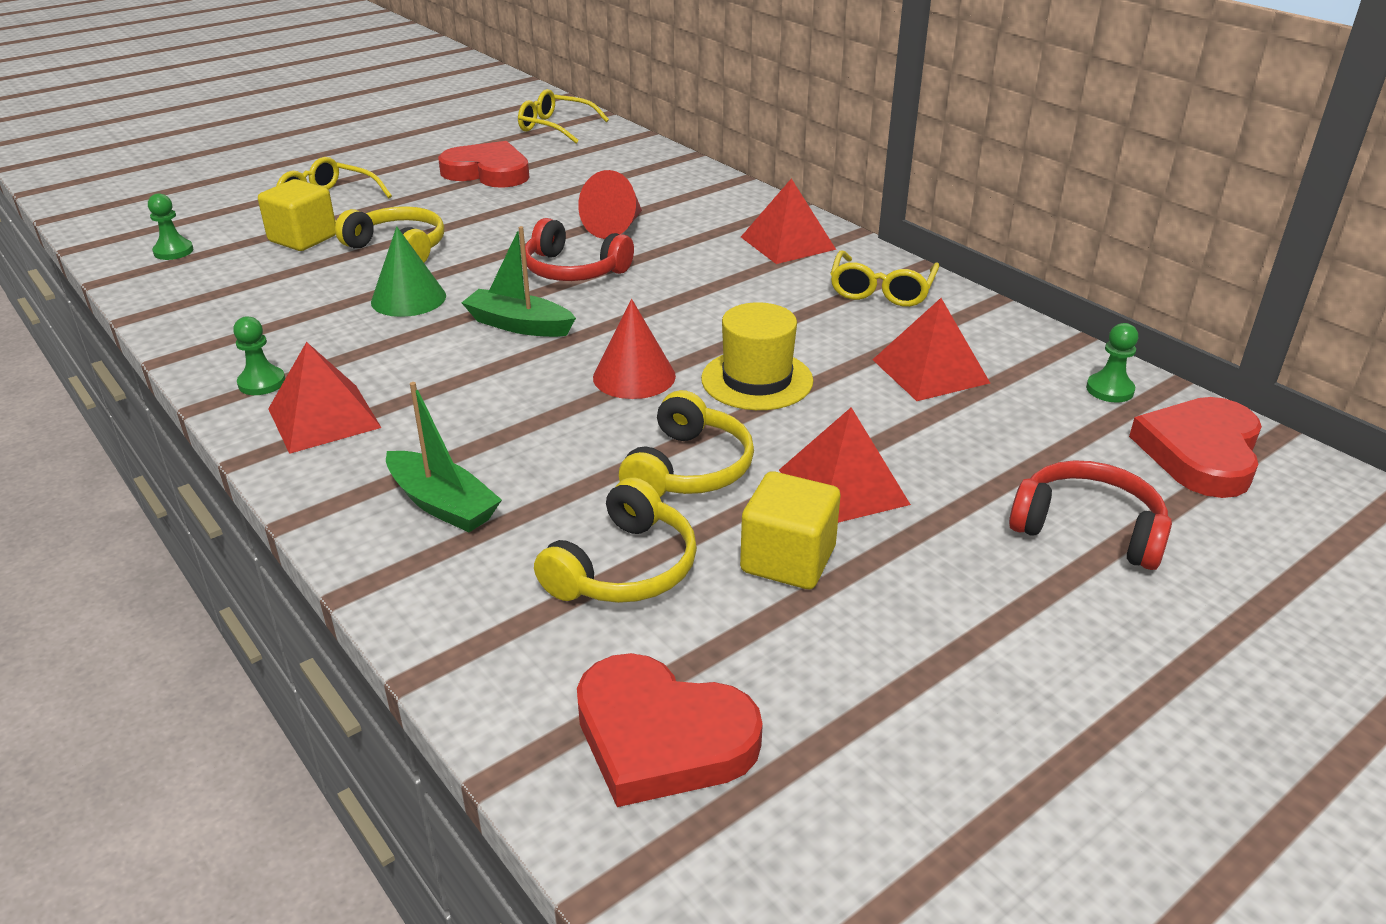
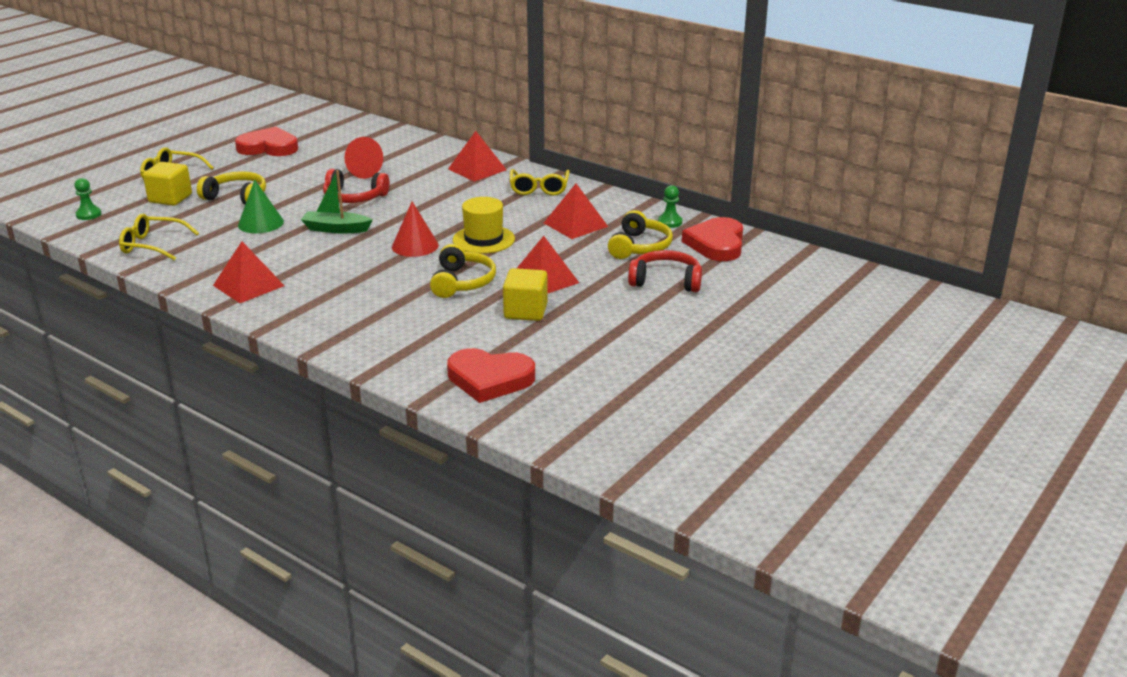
camera: 15 degrees left, 5 degrees down
(262, 383) = (200, 274): green pawn -> none
(443, 504) = (339, 313): green boat -> none
(555, 127) = (299, 115): yellow glasses -> yellow glasses (152, 245)
(624, 568) = (446, 325): yellow headphones -> yellow headphones (639, 247)

